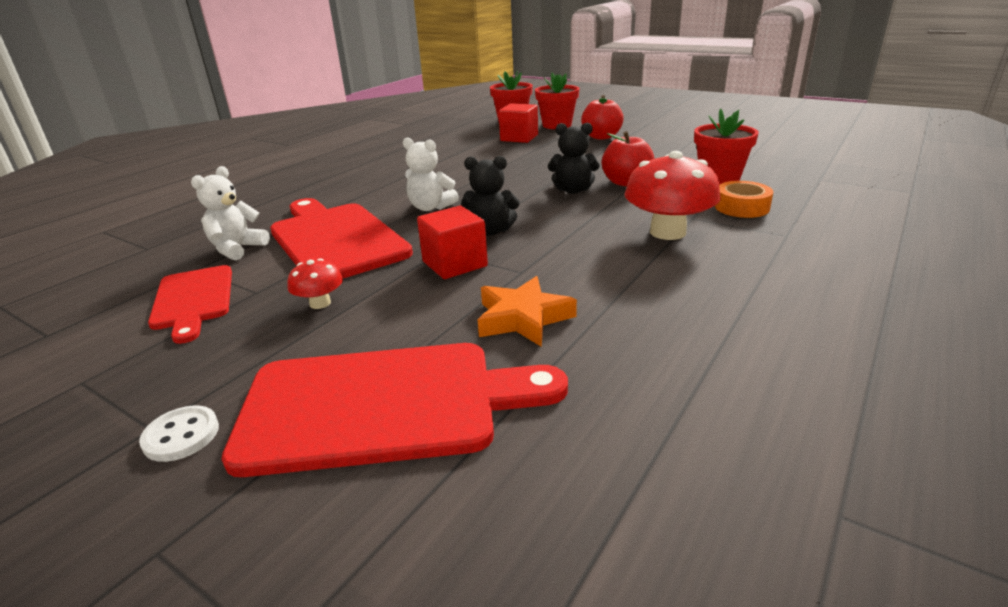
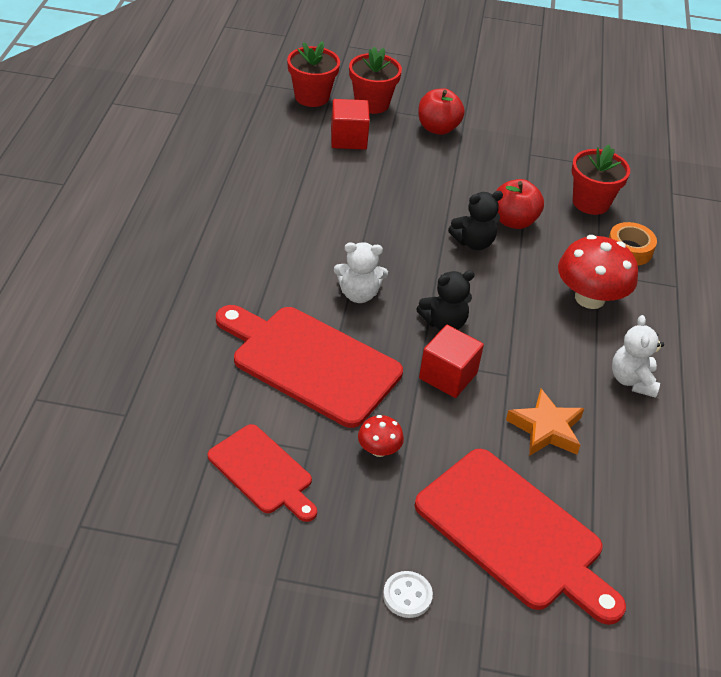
camera: 30 degrees left, 15 degrees up
(237, 249) = (226, 396): white teddy bear -> white teddy bear (632, 380)
(383, 405) = (514, 533): red cutting board -> red cutting board turned 75 degrees clockwise

